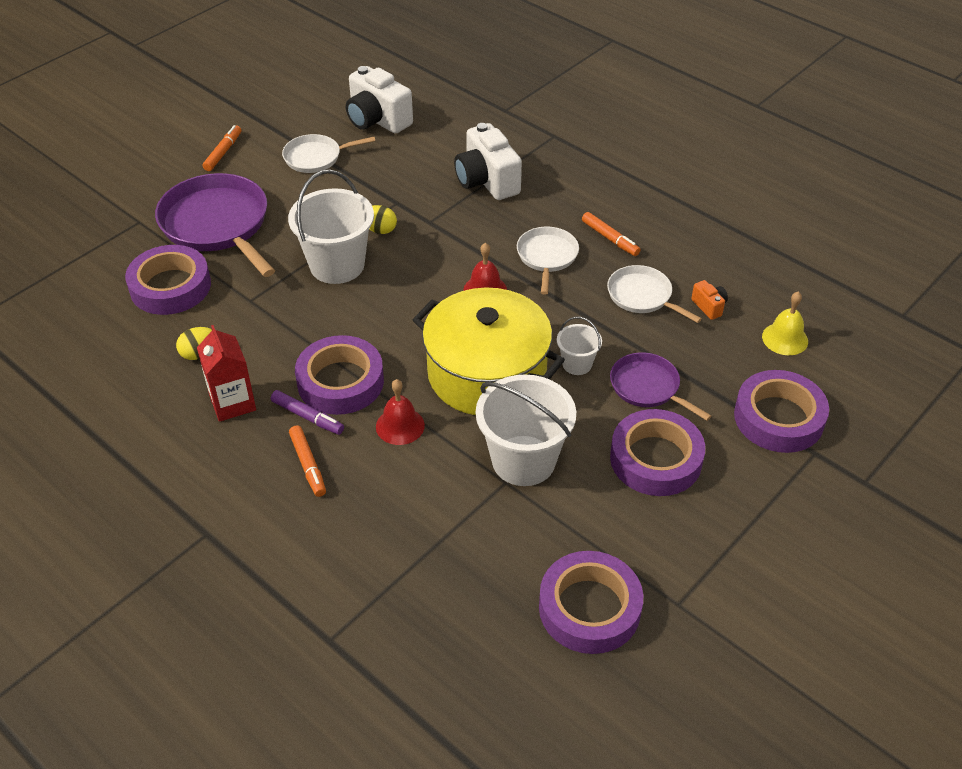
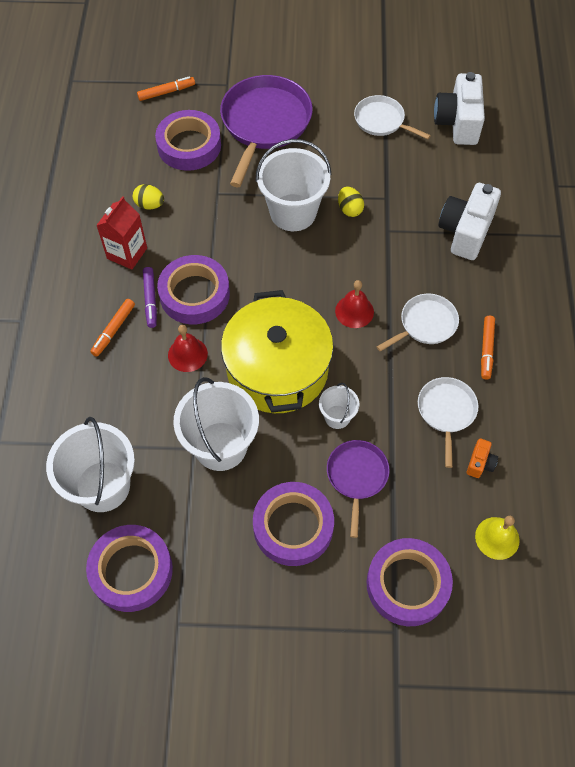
camera: 50 degrees right, 15 degrees up
(223, 152) = (332, 71): orange marker -> orange marker (166, 92)
(475, 577) = (103, 486): none -> white bucket

